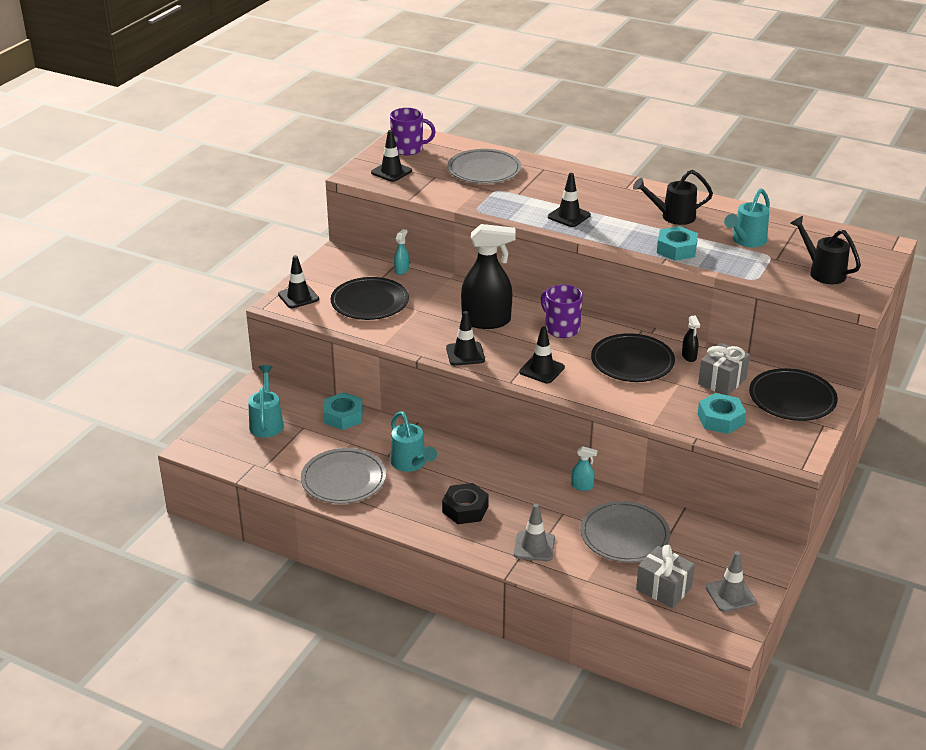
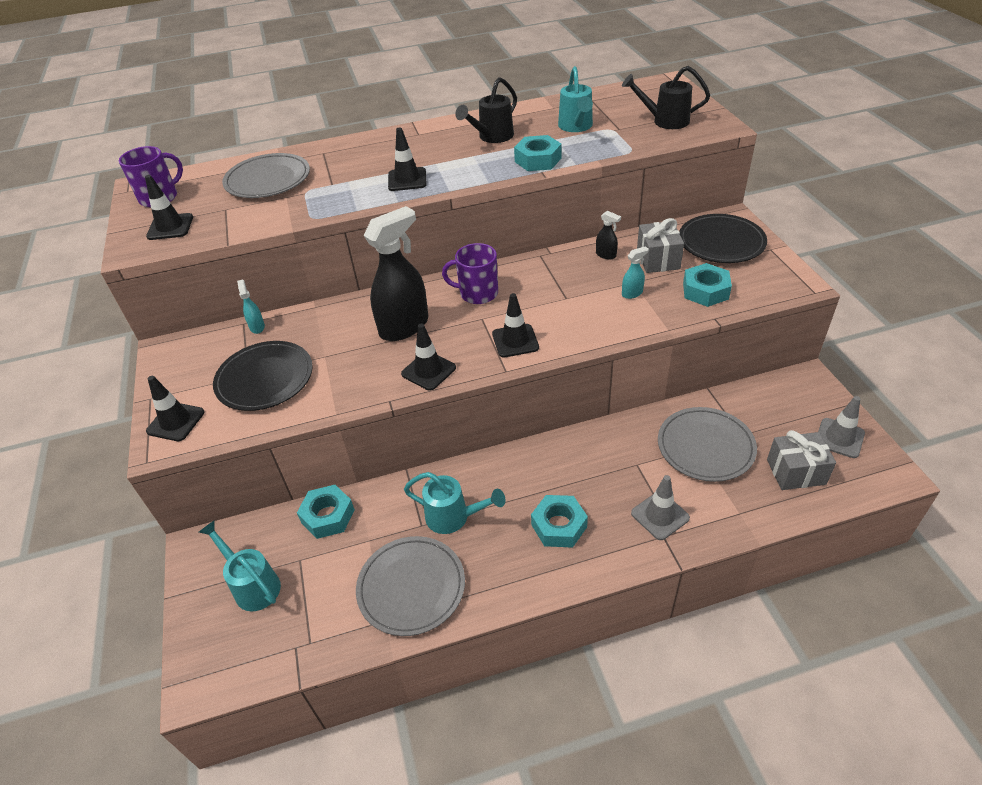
camera: 40 degrees left, 10 degrees up
(465, 509) = (559, 526): black nut -> turquoise nut
(582, 486) = (617, 427): turquoise spray bottle -> turquoise spray bottle (632, 293)
(632, 362) = (573, 286): black plate -> none

